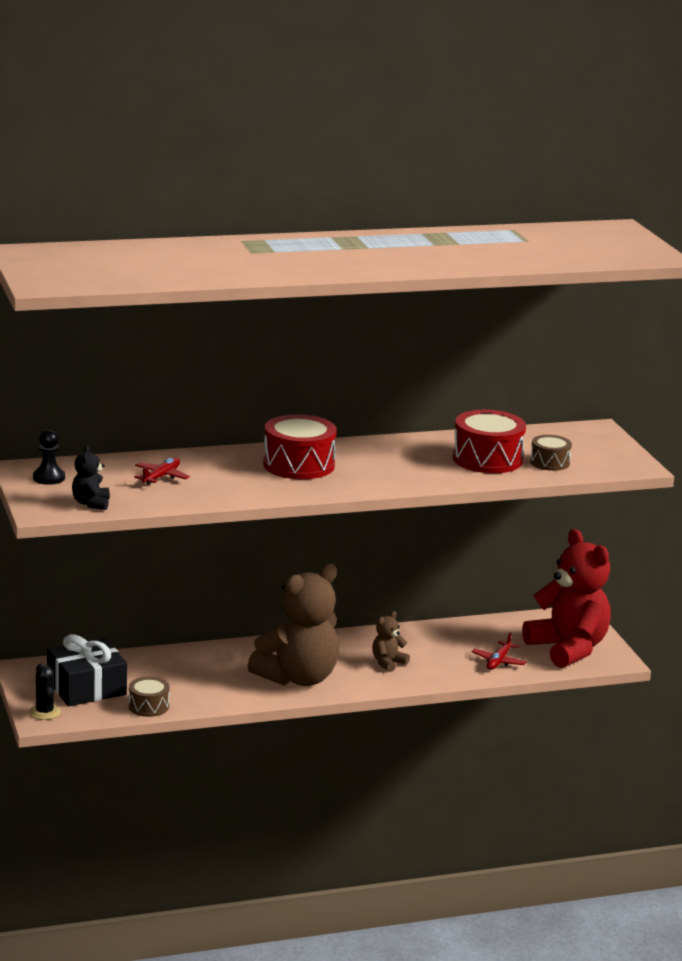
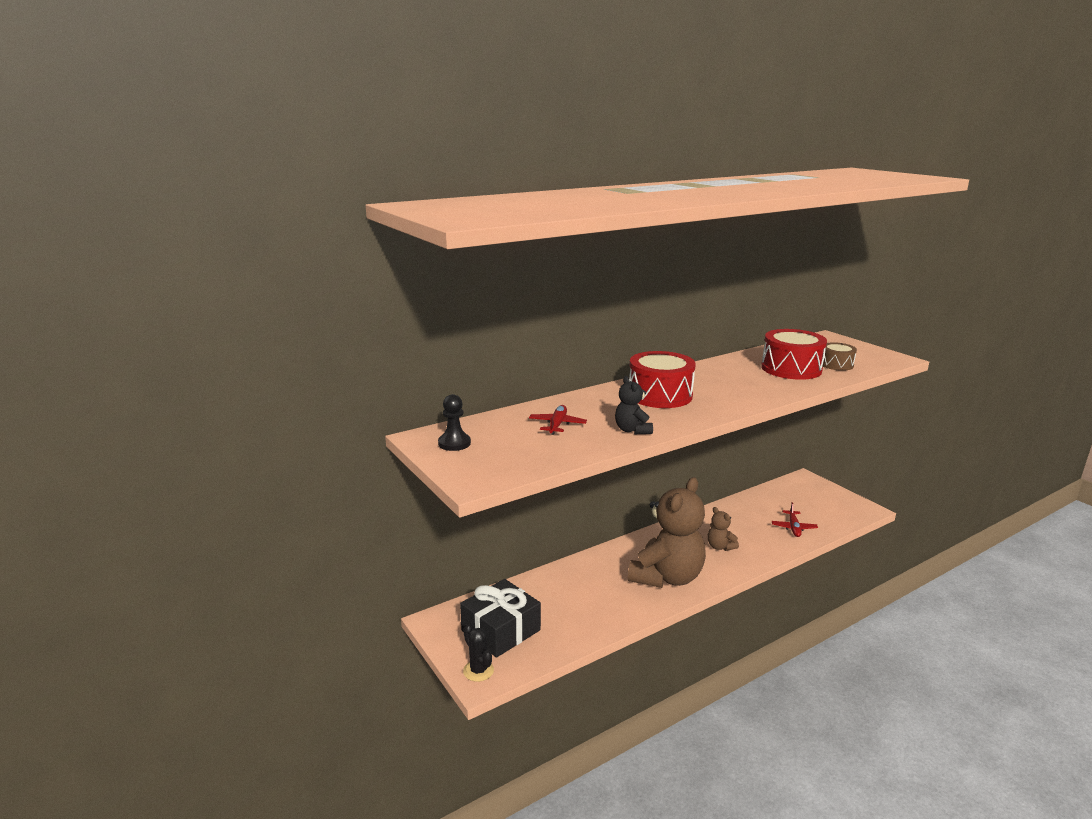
camera: 15 degrees left, 0 degrees up
(91, 503) = (516, 463): black teddy bear -> black teddy bear (632, 430)
(148, 706) = (567, 639): brown drum -> none
(388, 663) = (720, 547): brown teddy bear -> brown teddy bear turned 60 degrees counterclockwise
(568, 649) = (827, 507): red teddy bear -> none

